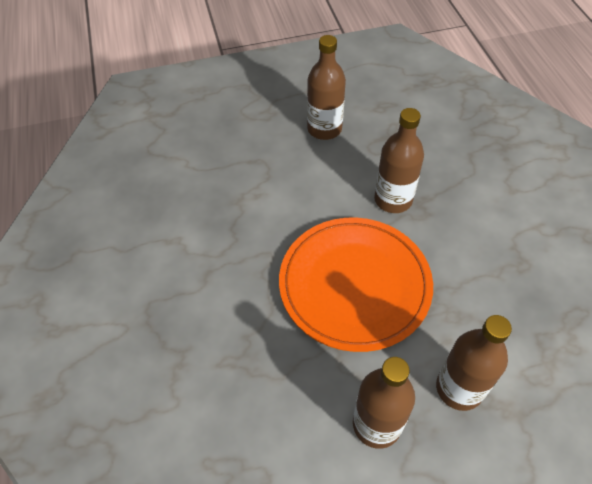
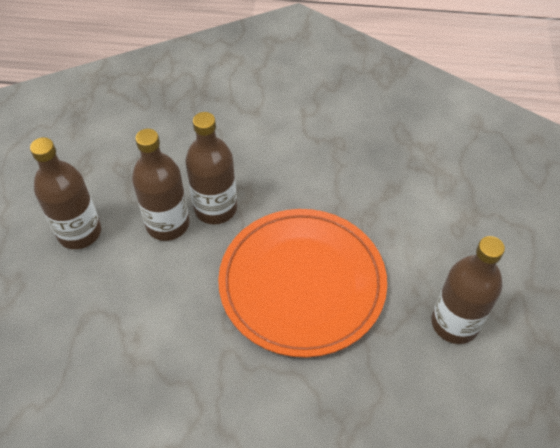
camera: 70 degrees left, 0 degrees up
(459, 388) = (440, 244): brown bottle -> brown bottle (167, 224)

